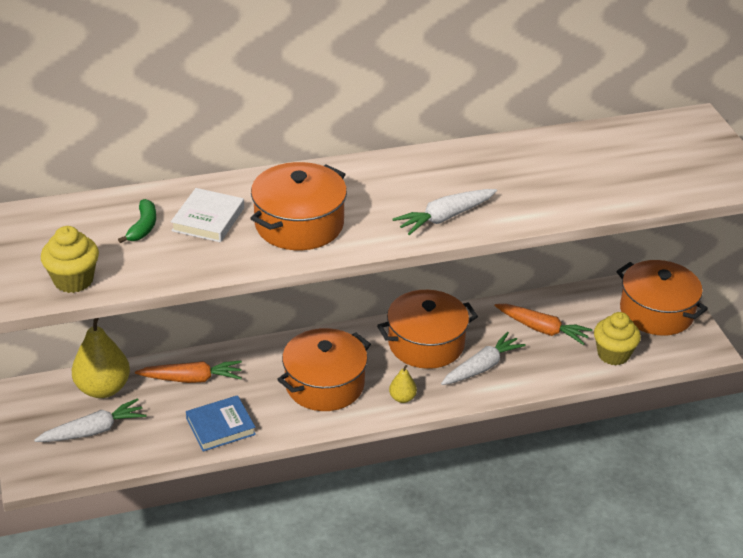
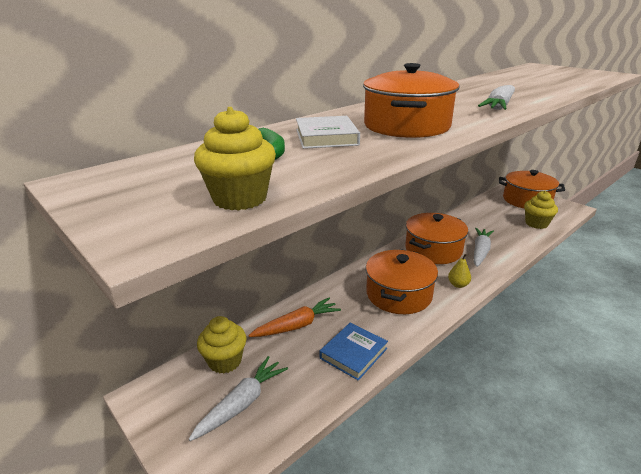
camera: 25 degrees left, 10 degrees down
(103, 388) = (225, 361): yellow pear -> yellow cupcake
(542, 329) = (485, 223): orange carrot -> none

